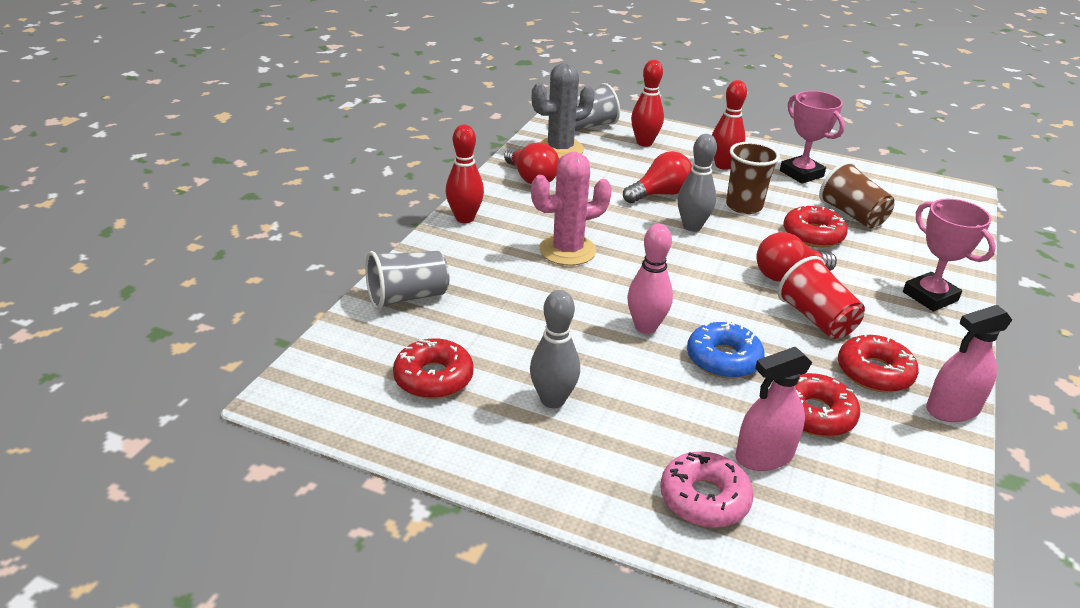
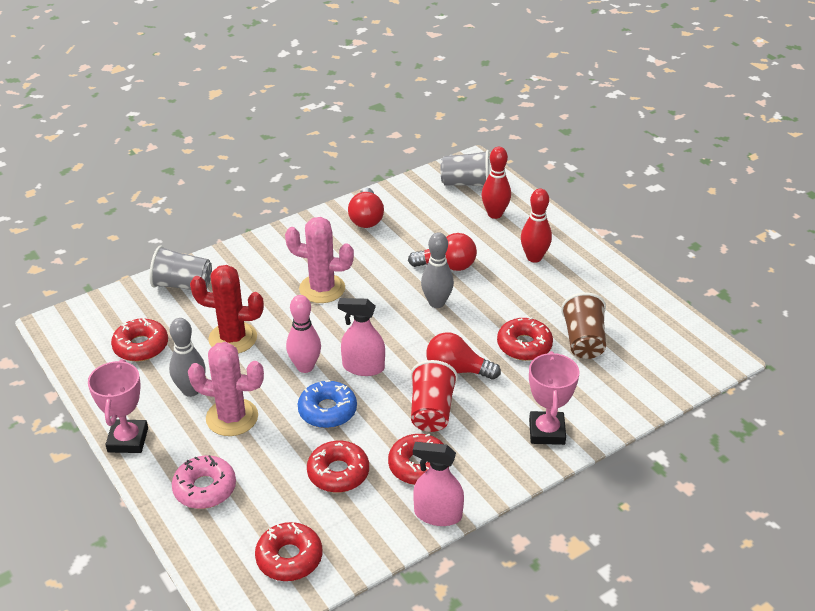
camera: 35 degrees right, 5 degrees up
(465, 218) = (282, 237): red bowling pin -> none
(533, 329) = (233, 338): none -> red cactus
(560, 149) = (419, 199): grey cactus -> none
(635, 408) = (232, 417): none -> pink cactus
(744, 206) = (501, 300): brown cup -> none
(764, 456) = (271, 482): pink spray bottle -> pink spray bottle (363, 367)
(801, 174) = (593, 288): pink trophy -> pink trophy (128, 440)
(888, 527) = (289, 558): none -> red donut

